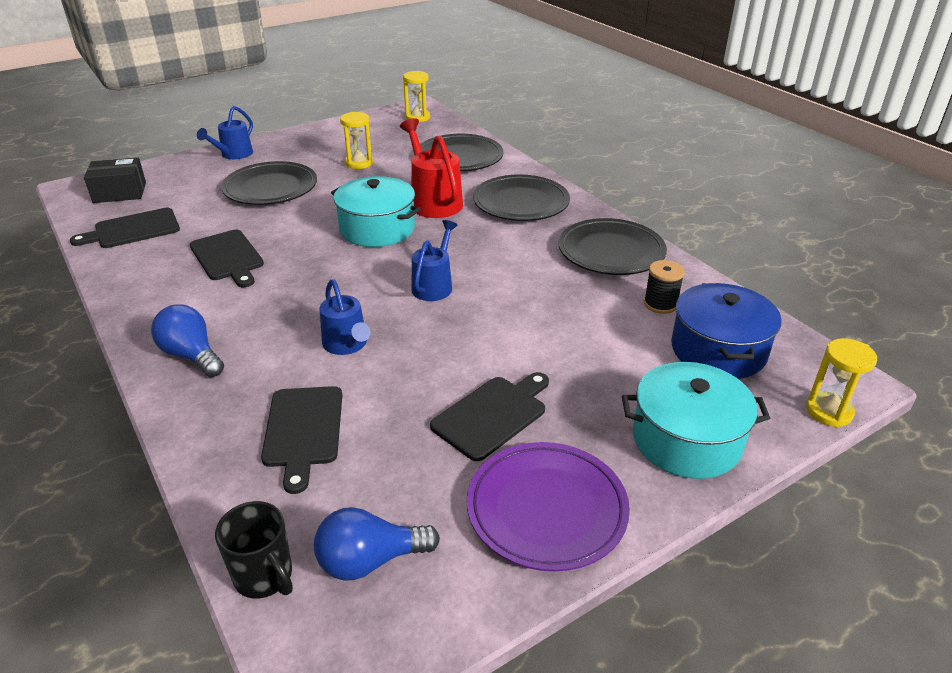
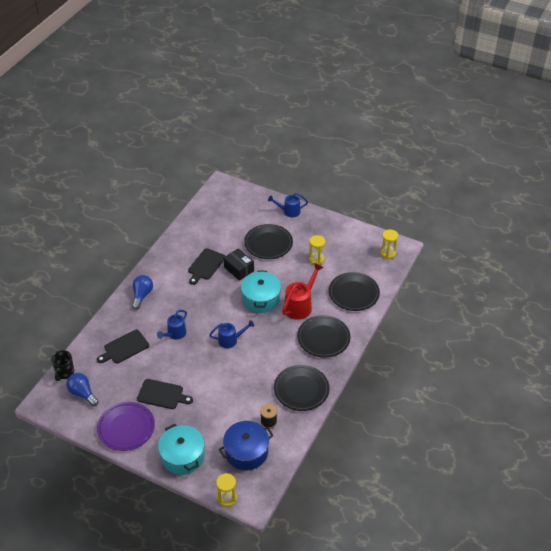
camera: 60 degrees right, 10 degrees up
(120, 192) = (228, 199): black box -> black box (239, 269)
(133, 229) = (204, 224): black cutting board -> none

